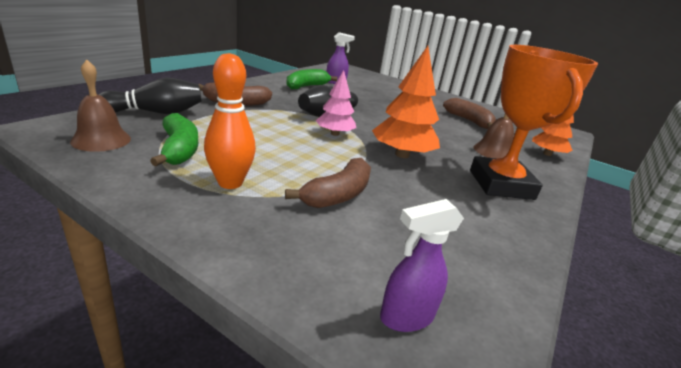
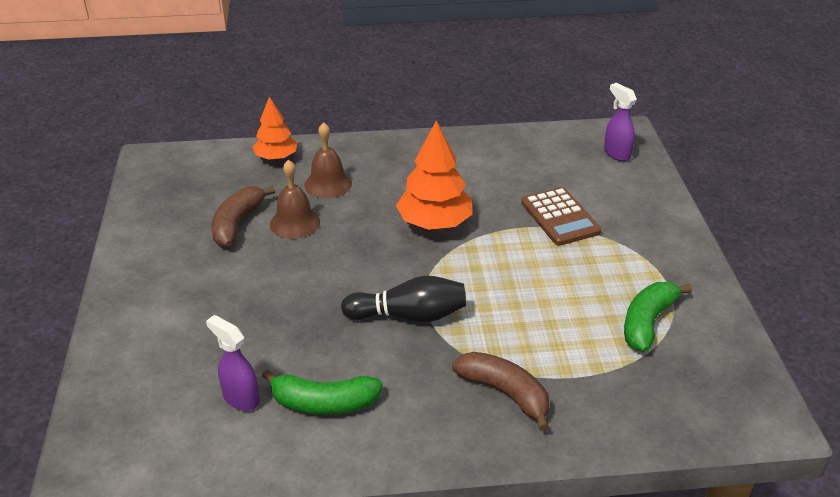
camera: 125 degrees left, 10 degrees up
(101, 140) = (716, 371): brown bell -> brown bell (295, 223)
(156, 112) = (632, 408): black bowling pin -> none
(230, 183) = (632, 264): orange bowling pin -> none
(334, 134) = (458, 278): pink tree -> none
(338, 195) = (560, 217): brown banana -> brown calculator
(406, 317) = (616, 153): purple spray bottle -> purple spray bottle turned 150 degrees counterclockwise
(501, 185) = (408, 164): orange trophy -> none

